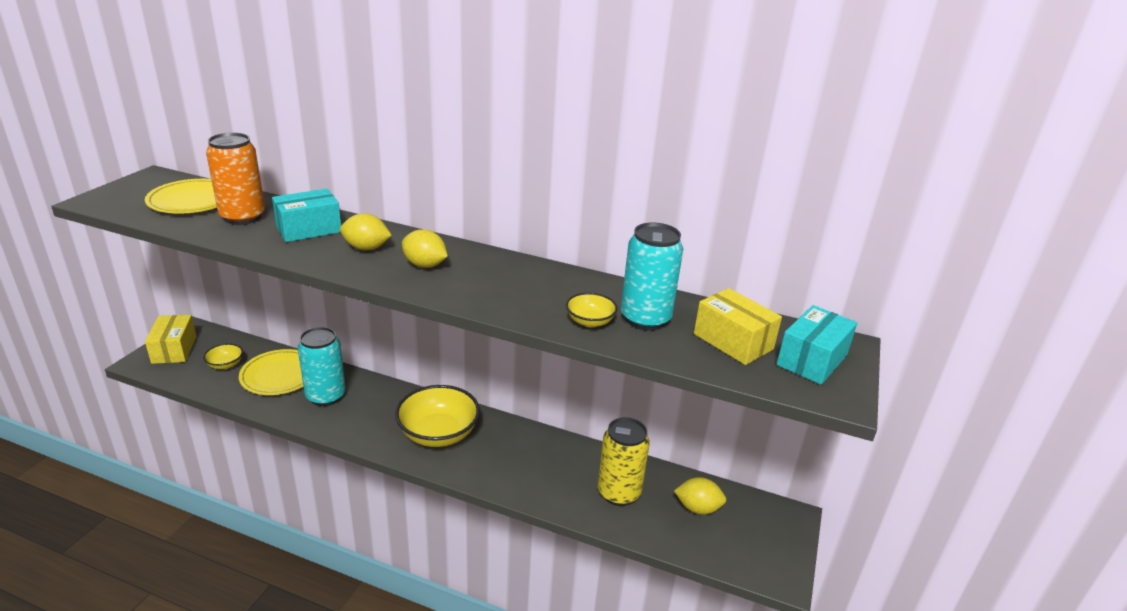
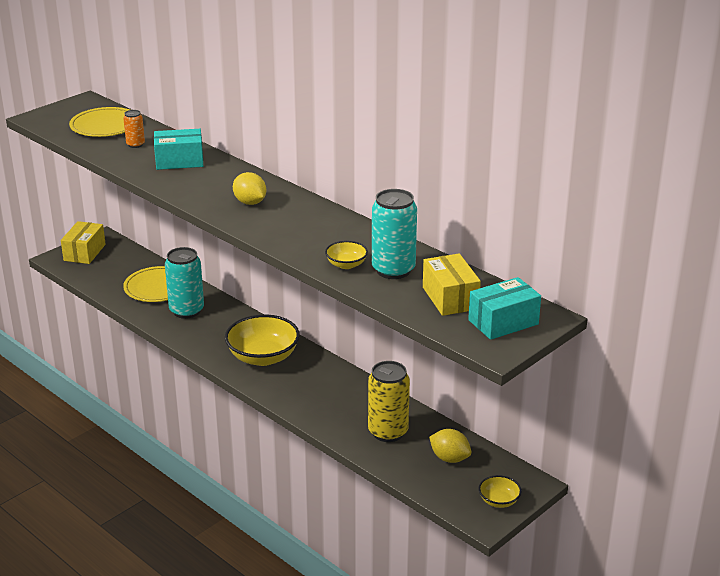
camera: 25 degrees right, 0 degrees up
(225, 364) = (119, 271): yellow bowl -> yellow bowl (499, 501)
(243, 217) = (135, 144): orange can -> orange can, size x0.51
(366, 248) = (214, 182): yellow lemon -> none

